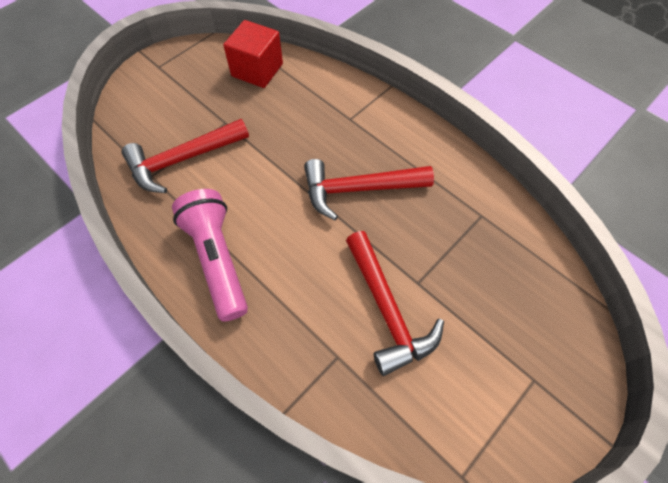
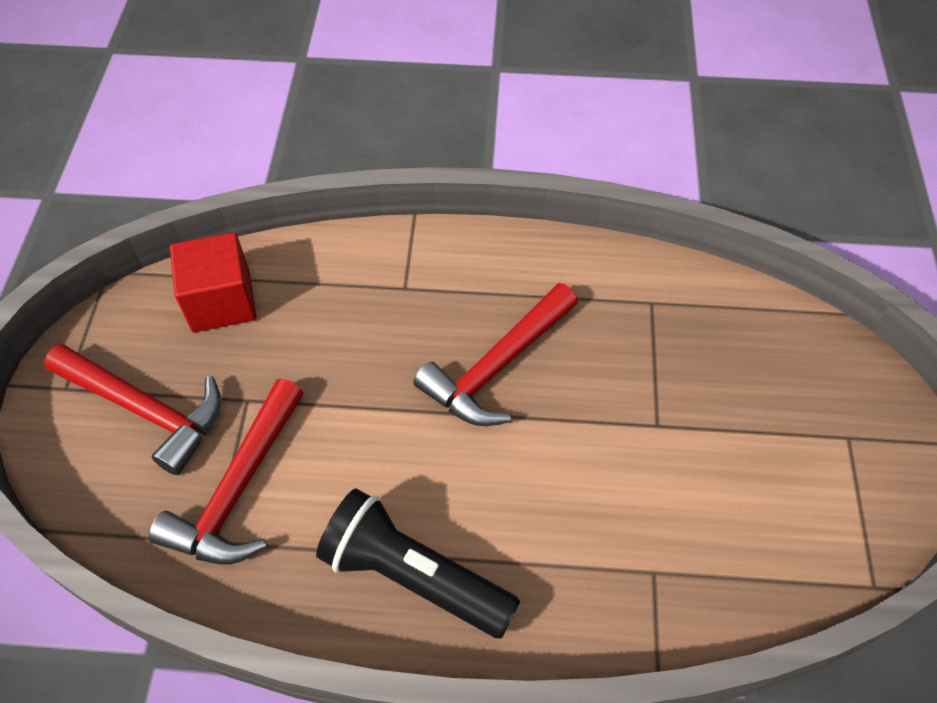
camera: 40 degrees left, 5 degrees down
(217, 259) = (413, 576): pink flashlight -> black flashlight
(387, 310) = (655, 479): red hammer -> red hammer (145, 410)

